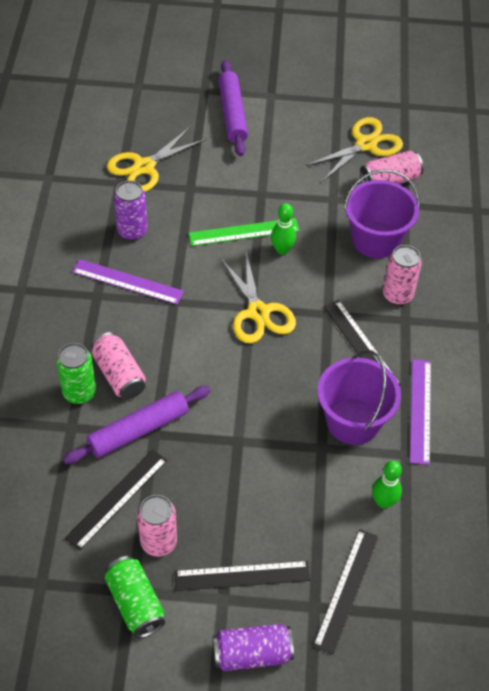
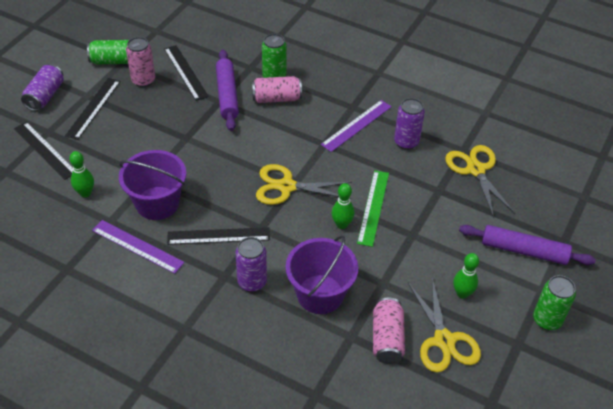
camera: 115 degrees right, 5 degrees down
(301, 87) = (547, 320): none -> green can
(308, 144) = (462, 293): none -> green bowling pin
(397, 295) = (252, 282): pink can -> purple can

